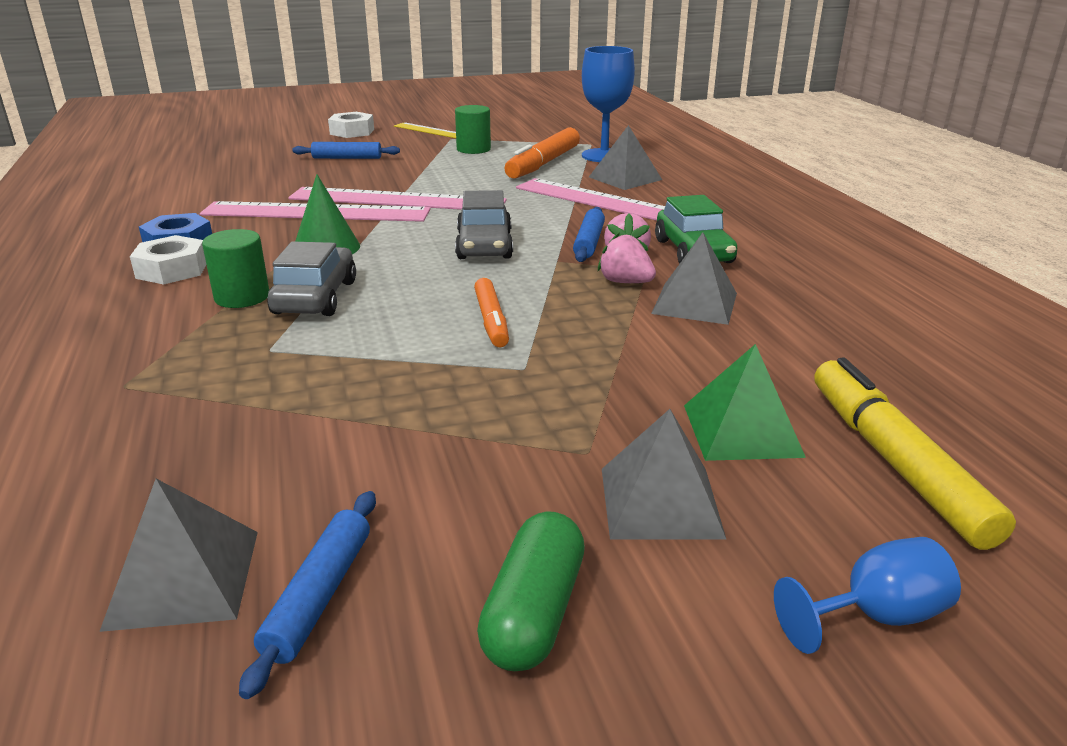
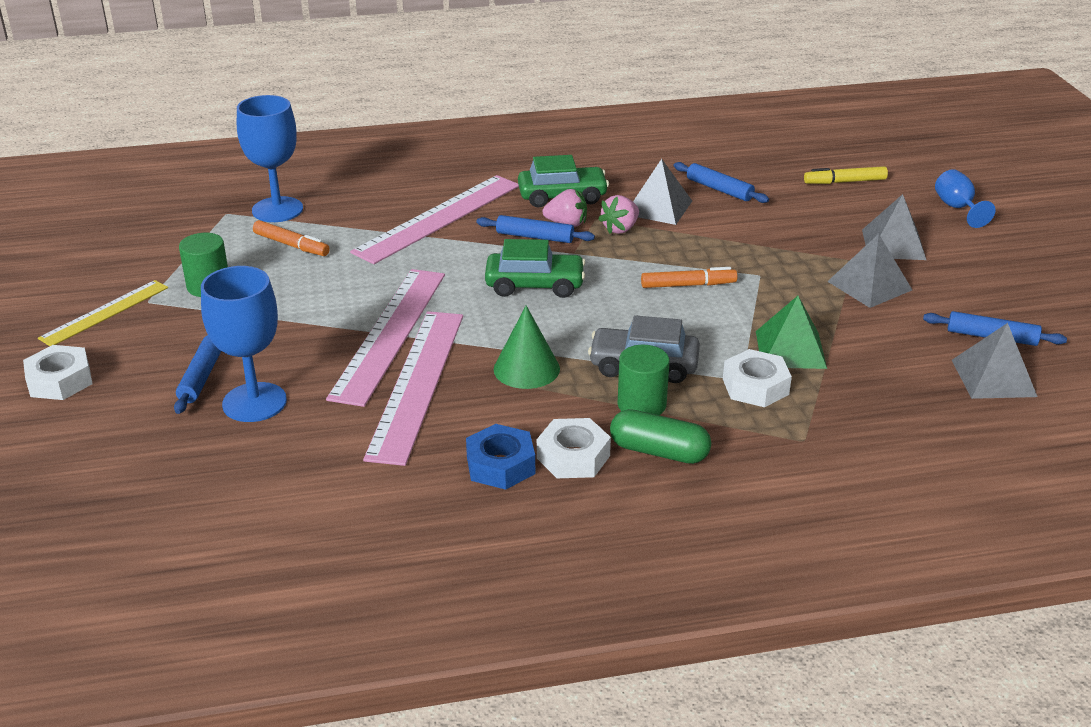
camera: 85 degrees left, 5 degrees up
(249, 358) = (755, 386): none -> white nut
(308, 172) = (254, 402): none -> blue goblet
(484, 246) = (535, 285): grey car -> green car
(534, 612) = (982, 281): green capsule -> green capsule (659, 451)
(543, 164) = (291, 245): orange marker -> orange marker, size x0.60
(625, 178) = (362, 206): grey pyramid -> grey pyramid (869, 285)
(742, 430) = (822, 215): green pyramid -> green pyramid (790, 349)
(777, 343) = (719, 189): none -> blue rolling pin
(894, 462) = (845, 182): yellow marker -> yellow marker, size x0.60

